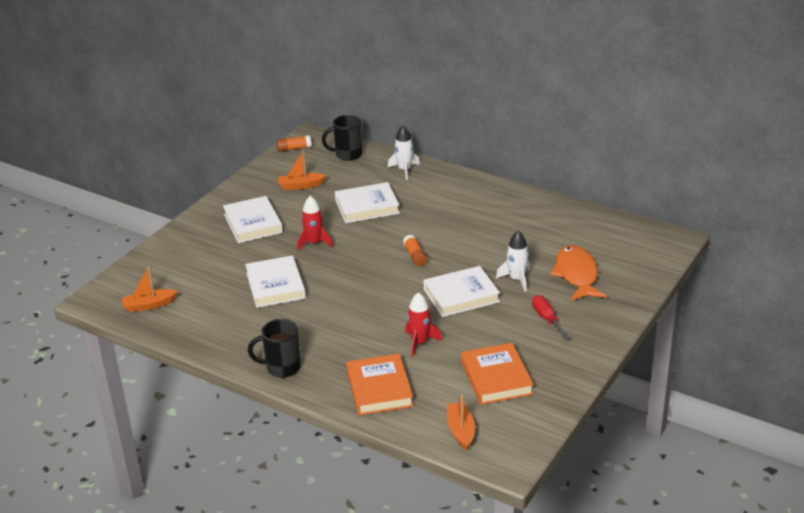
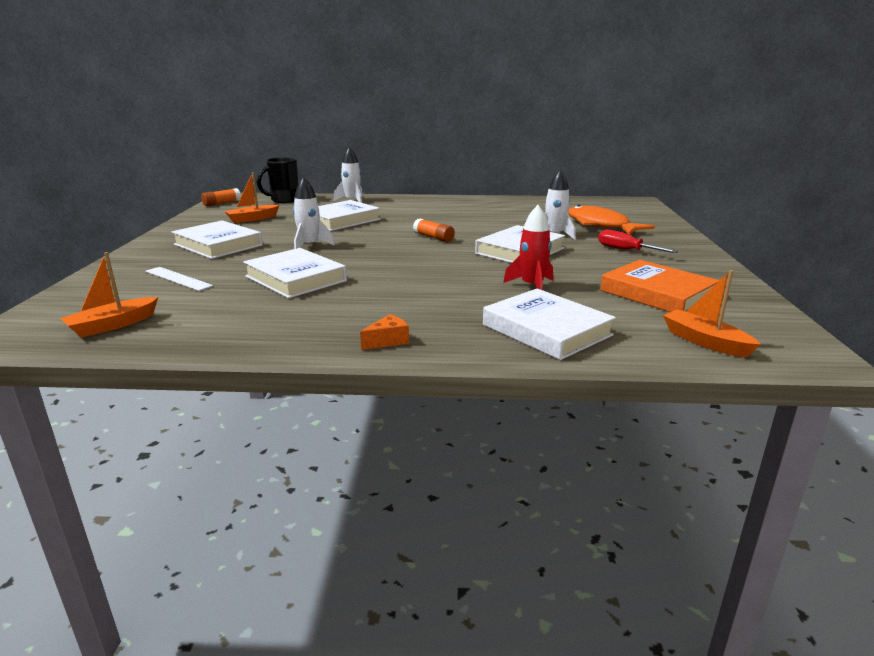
camera: 30 degrees left, 10 degrees down
(205, 263) = (178, 278): none -> white ruler
(281, 368) = (388, 341): black mug -> orange cheese
(314, 243) = (309, 246): red rocket -> white rocket
(379, 389) = (546, 330): orange book -> white book

